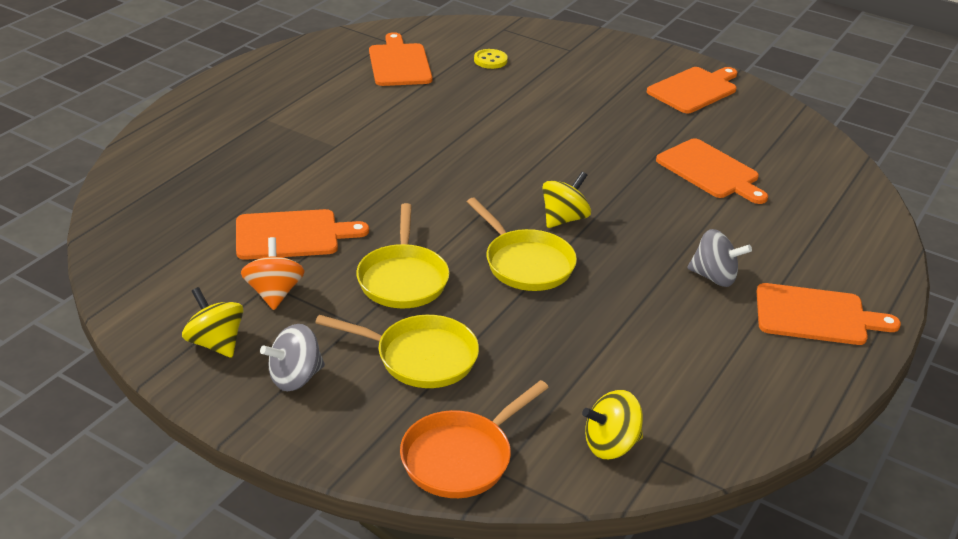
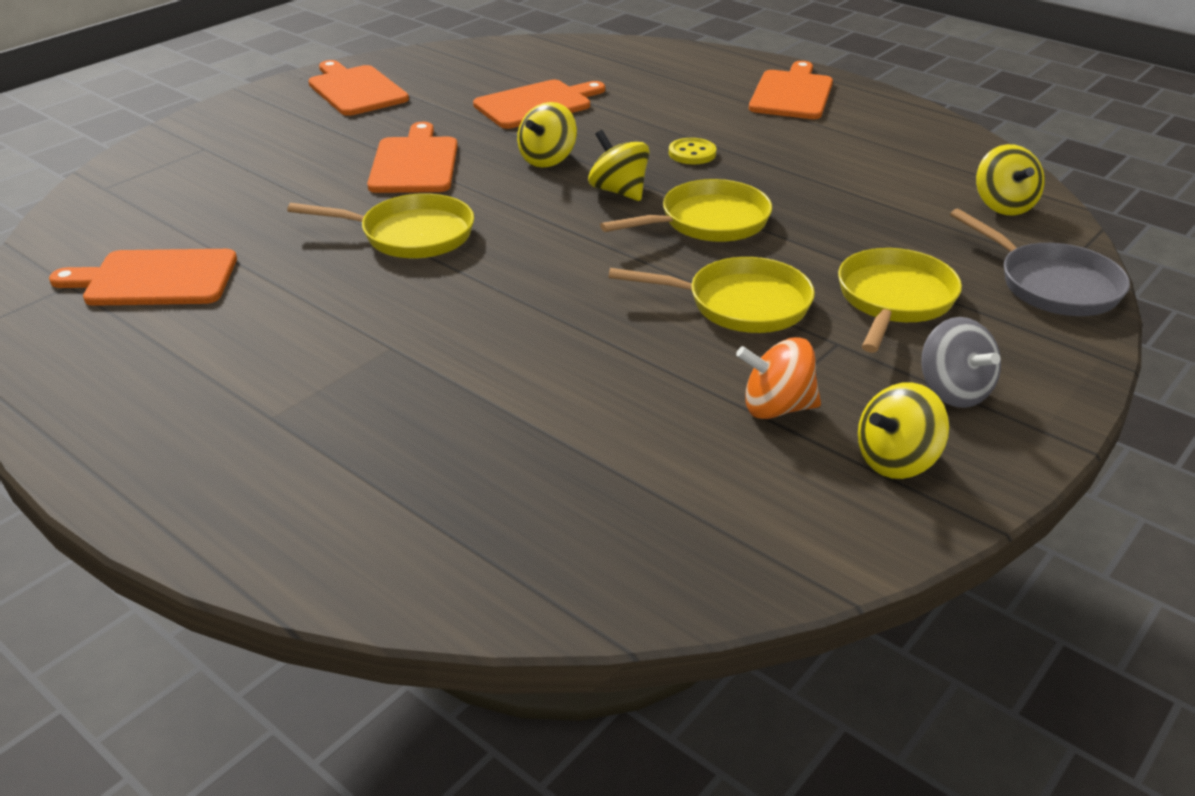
camera: 80 degrees left, 0 degrees up
(292, 235) = (634, 391): orange cutting board -> orange cutting board (414, 163)
(461, 457) = (1052, 285): orange pan -> grey pan
(471, 137) = (410, 235): none -> yellow pan
(490, 60) = (197, 205): yellow button -> yellow button (692, 153)
(607, 183) = (547, 159): none -> yellow spinning top
(714, 277) = (733, 127): grey spinning top -> none

